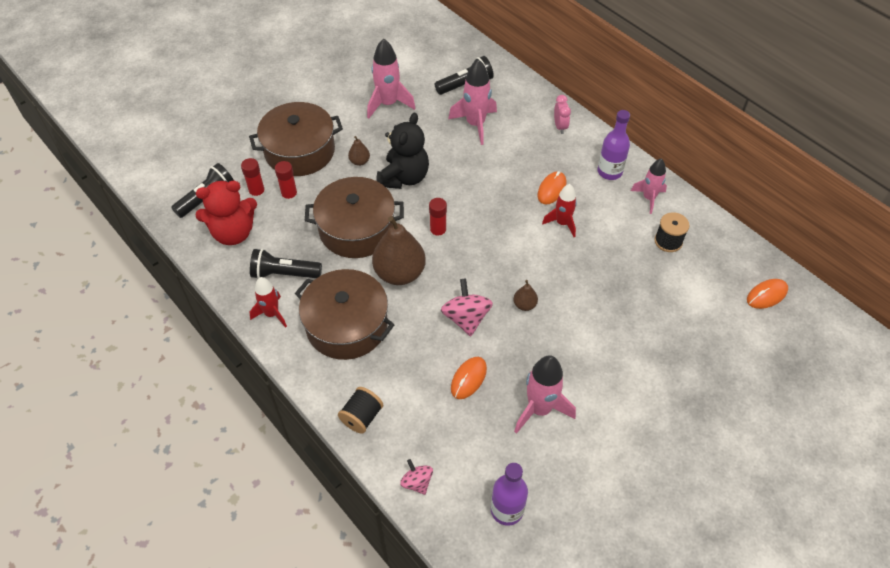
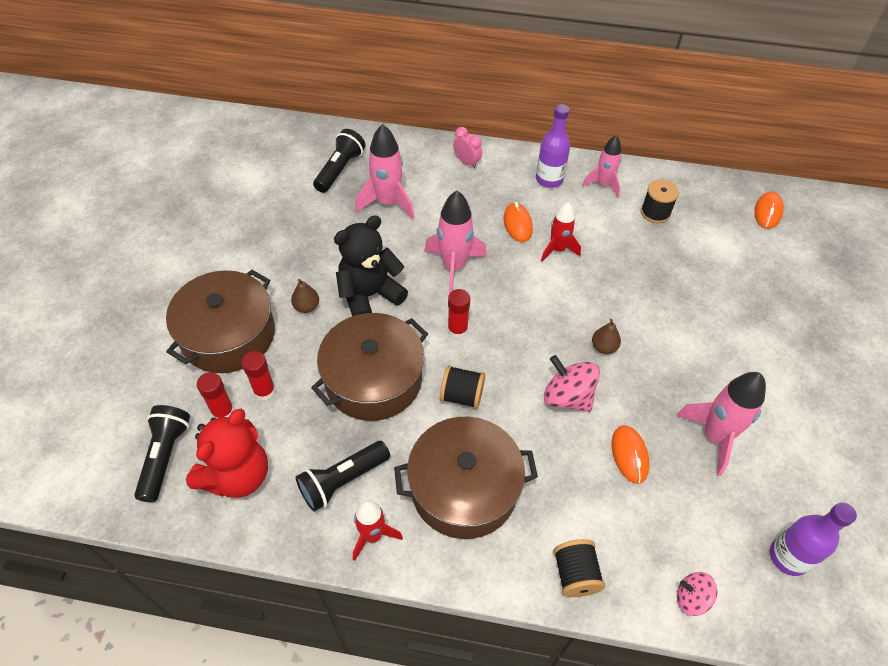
camera: 40 degrees left, 0 degrees up
(388, 104) = (279, 230): pink rocket -> pink rocket (454, 267)
(399, 273) = (462, 396): brown pear -> black spool
(404, 177) = (369, 295): black teddy bear -> black teddy bear turned 105 degrees counterclockwise

